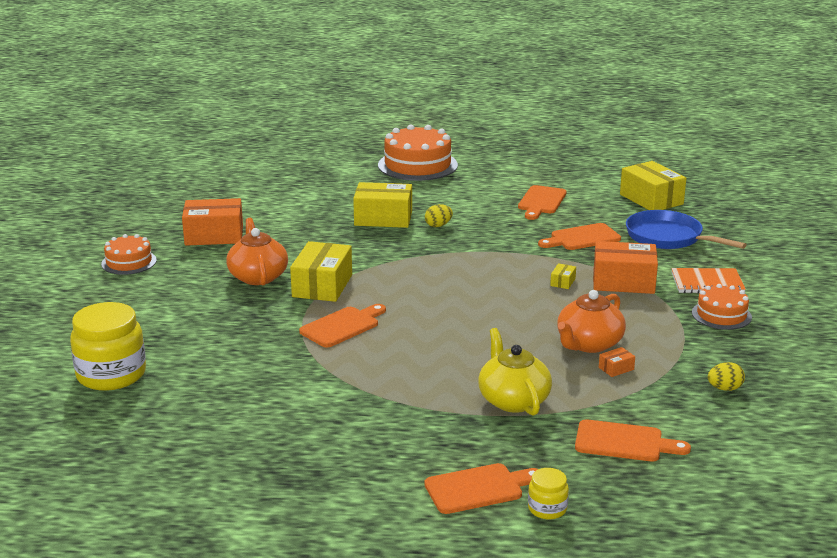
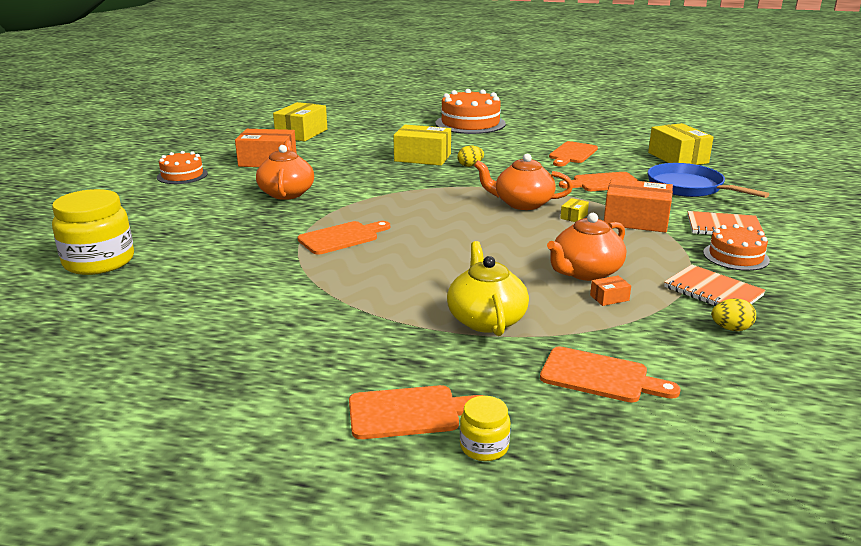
camera: 10 degrees right, 0 degrees up
(322, 286) = (340, 204): yellow box -> yellow box (301, 133)
(507, 270) = (522, 203): none -> orange teapot
(705, 354) = (713, 292): none -> orange notebook

